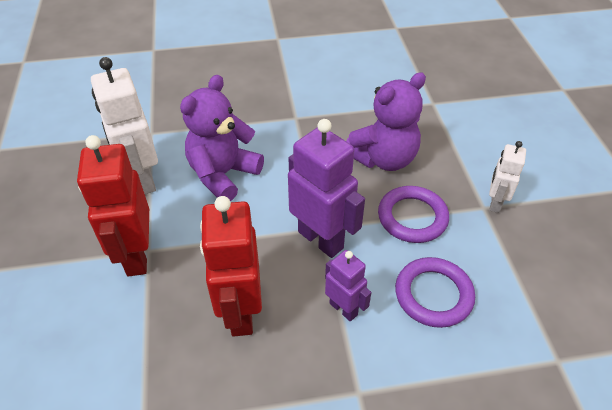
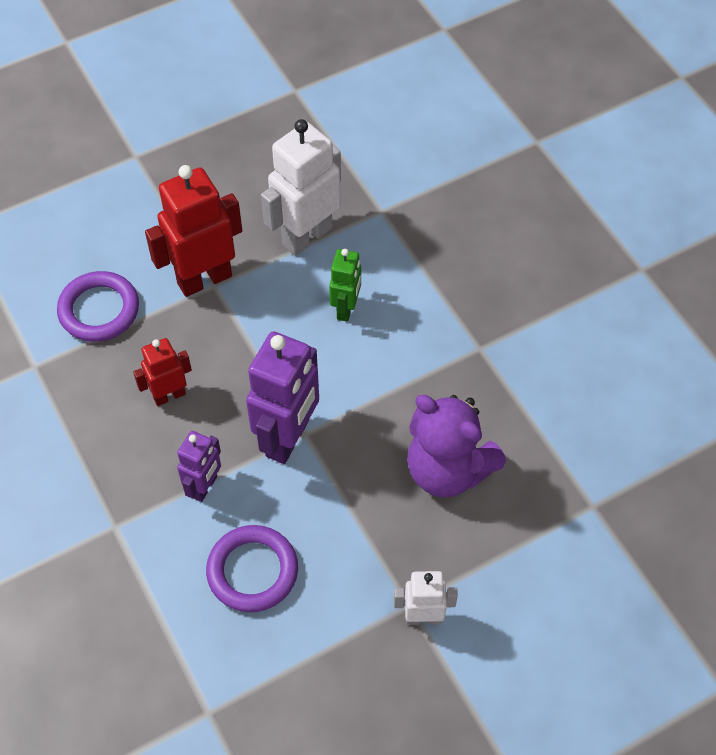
camera: 70 degrees right, 10 degrees up
(223, 174) = (346, 309): purple teddy bear -> green robot
(240, 312) = (169, 395): red robot -> red robot, size x0.56
(412, 217) = (359, 525): purple ring -> purple ring (99, 310)

